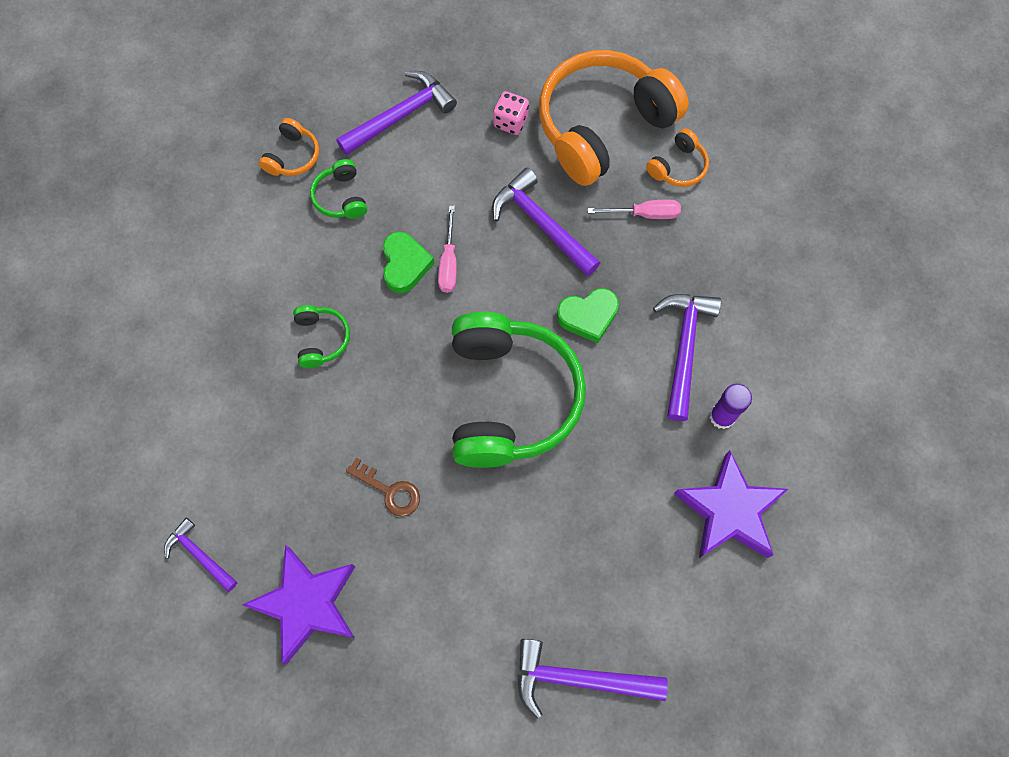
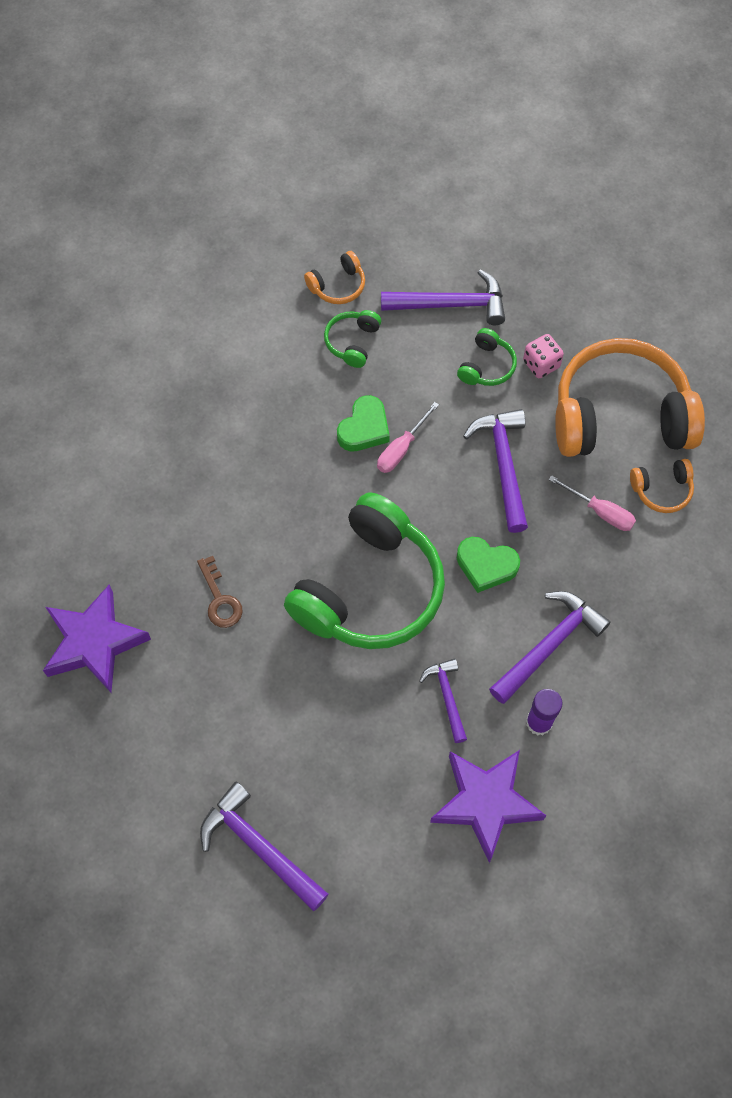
camera: 35 degrees right, 5 degrees down
(200, 555) = (43, 551): purple hammer -> purple hammer (447, 697)
(321, 339) = (254, 446): green headphones -> green headphones (486, 366)

